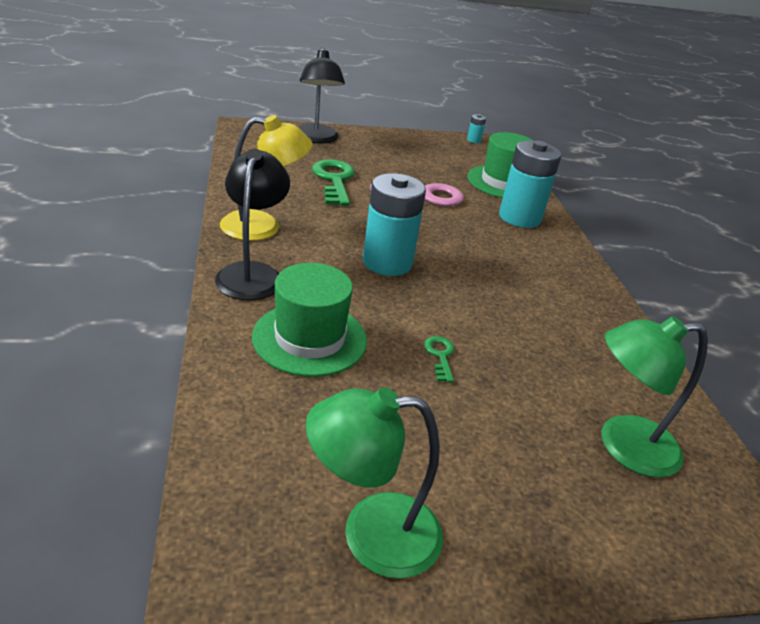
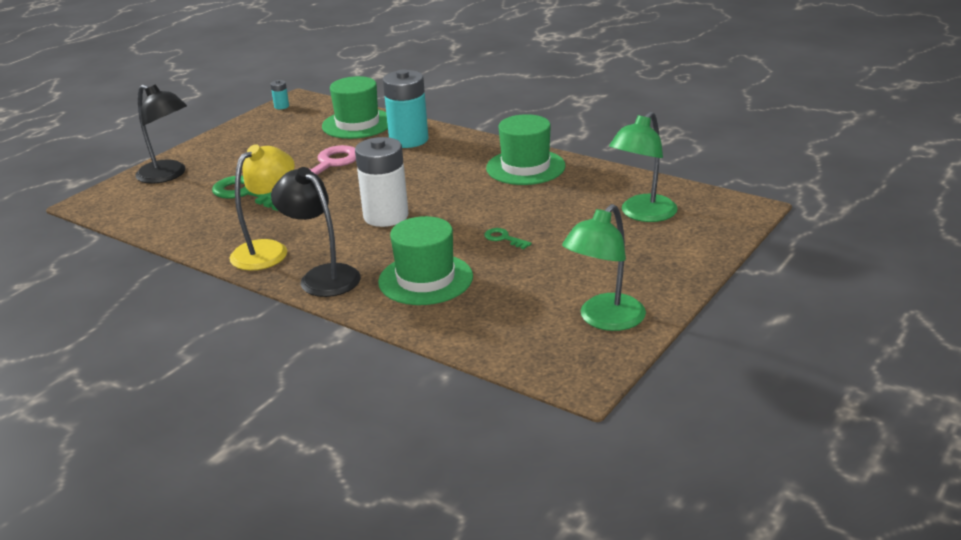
camera: 40 degrees left, 5 degrees down
(387, 262) = (386, 216): turquoise battery -> white battery
(580, 306) = (525, 167): none -> green hat

